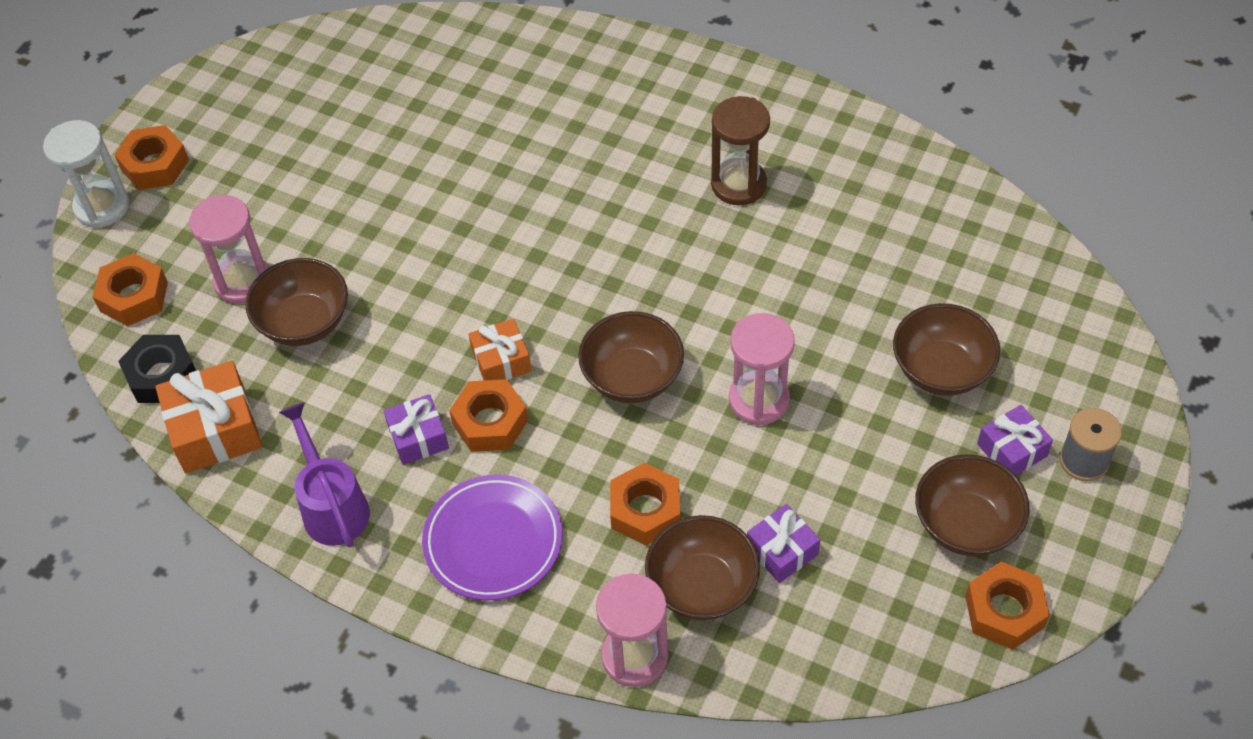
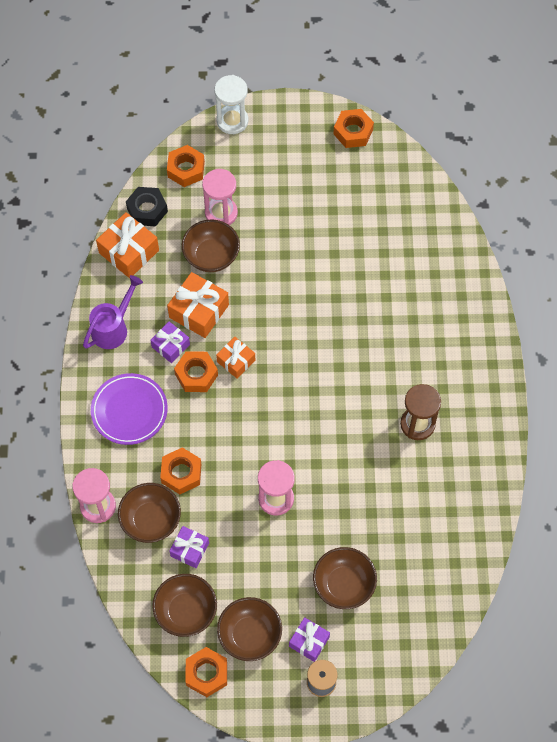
camera: 60 degrees right, 10 degrees up
(155, 165) = (271, 129): orange nut -> orange nut (353, 132)
(385, 376) = (199, 311): none -> orange gift
(632, 377) = (258, 429): brown bowl -> brown bowl (186, 611)

